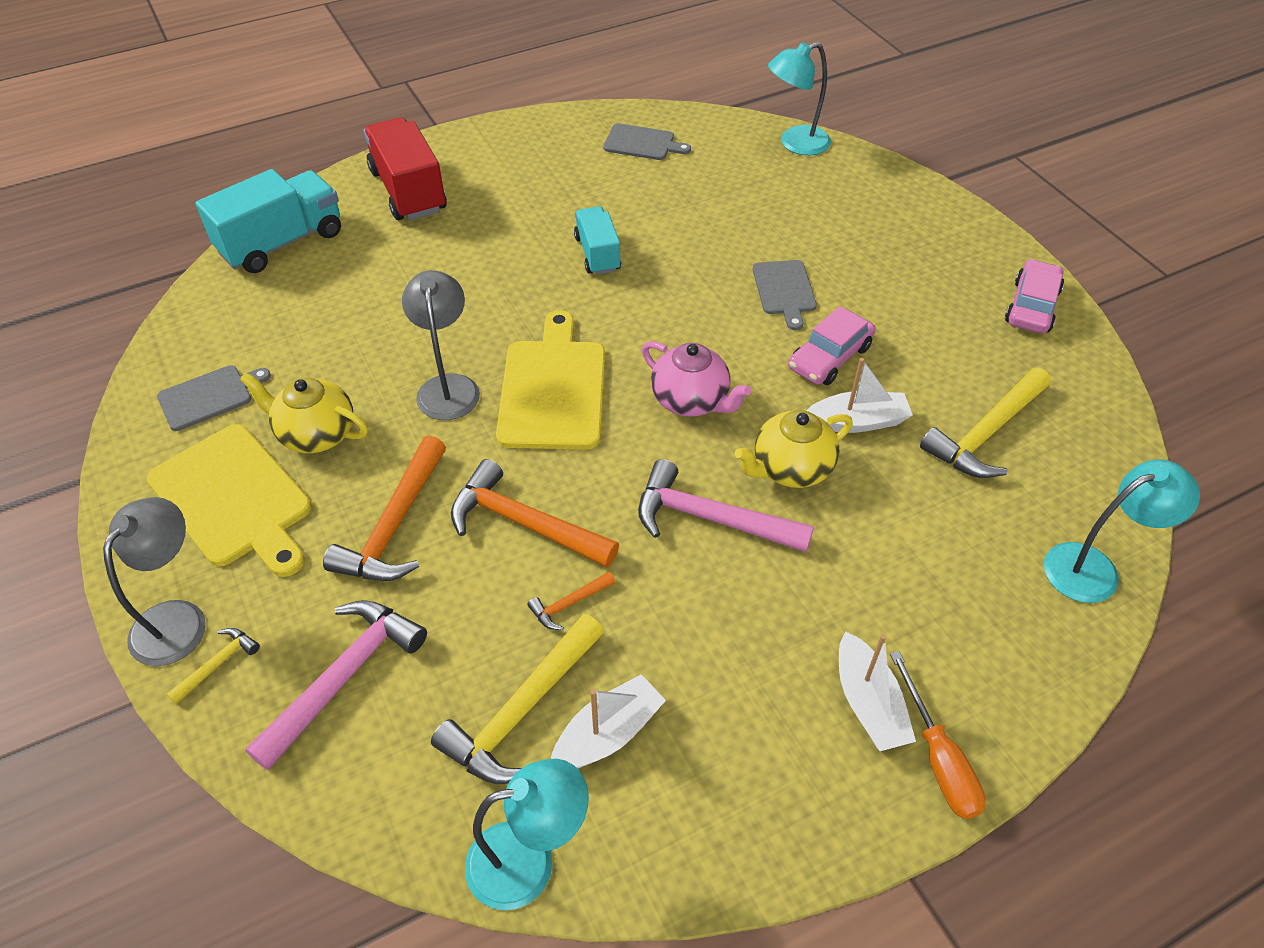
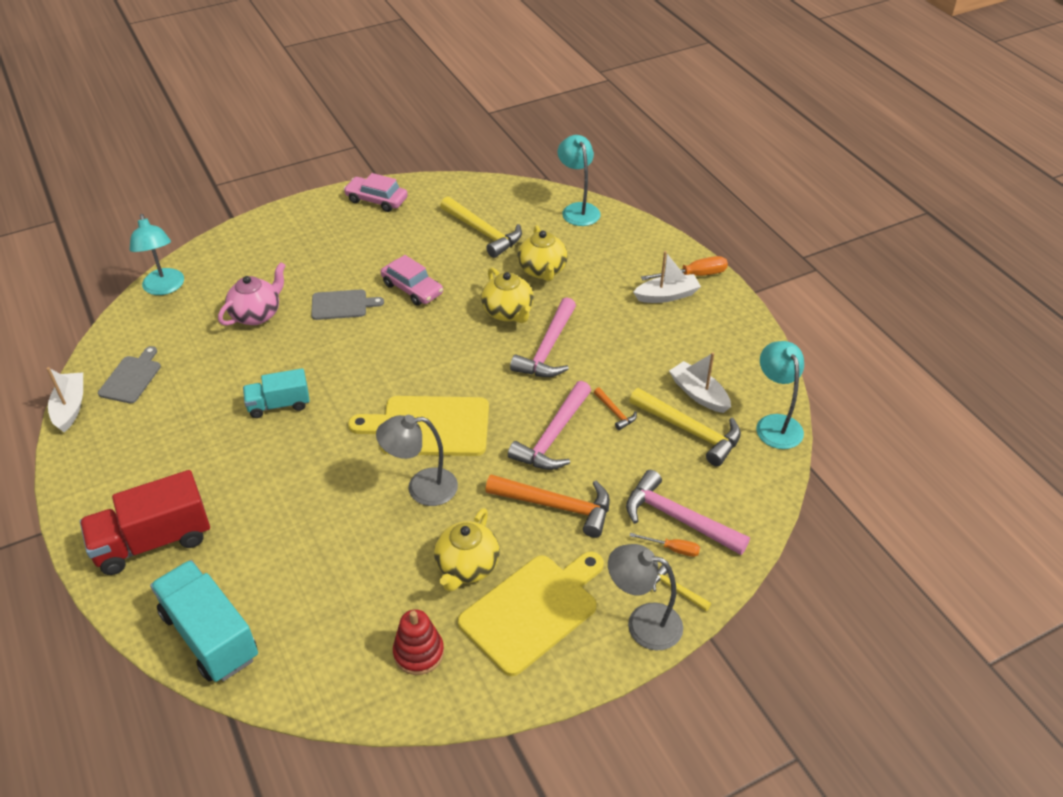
camera: 90 degrees left, 5 degrees down
(209, 396) = (418, 653): grey cutting board -> red stacking toy
(290, 665) = (672, 549): none -> orange screwdriver
(524, 523) = (553, 437): orange hammer -> pink hammer
(691, 400) = (447, 355): pink teapot -> pink teapot (257, 314)
(857, 421) = (470, 282): white boat -> white boat (70, 407)
(903, 513) = (542, 270): none -> yellow teapot

